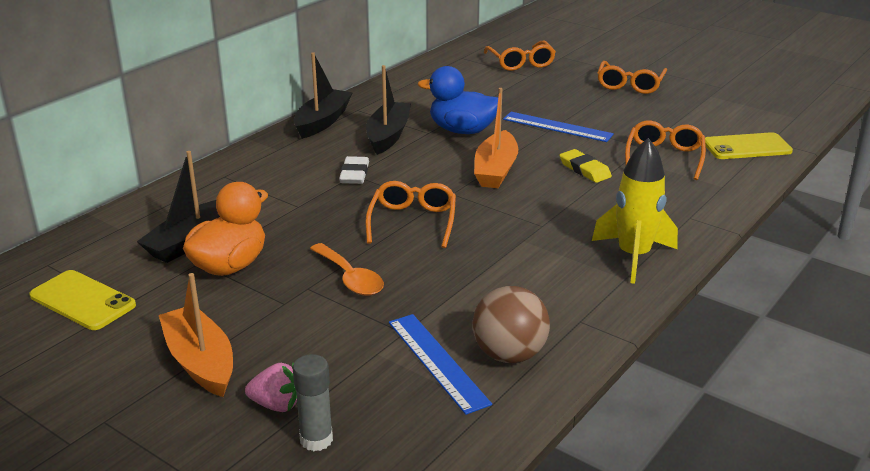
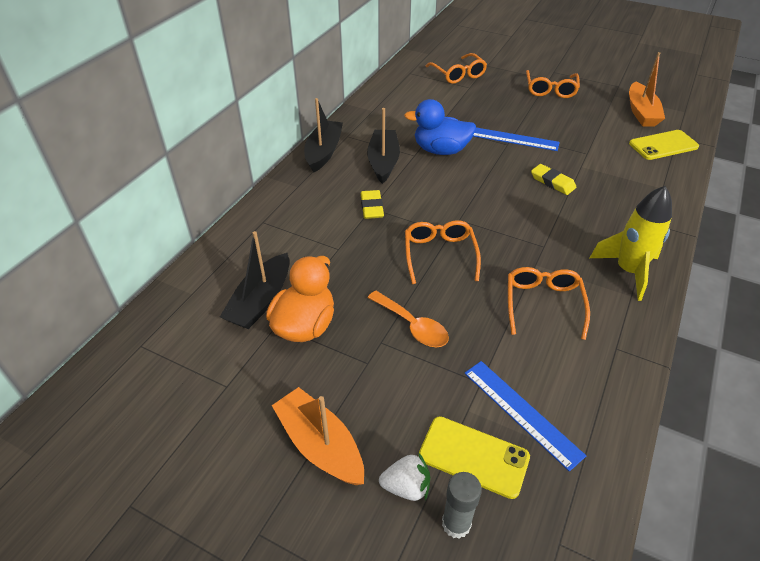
camera: 10 degrees left, 15 degrees up
(82, 300) = (188, 385): yellow phone -> yellow phone (473, 456)
(277, 405) = (406, 486): pink strawberry -> white strawberry
(354, 174) = (372, 207): white eraser -> yellow eraser
(495, 170) = (484, 190): orange boat -> orange boat (641, 112)
(509, 354) = (576, 395): brown ball -> none
(664, 157) = (607, 162): orange glasses -> orange glasses (543, 304)

